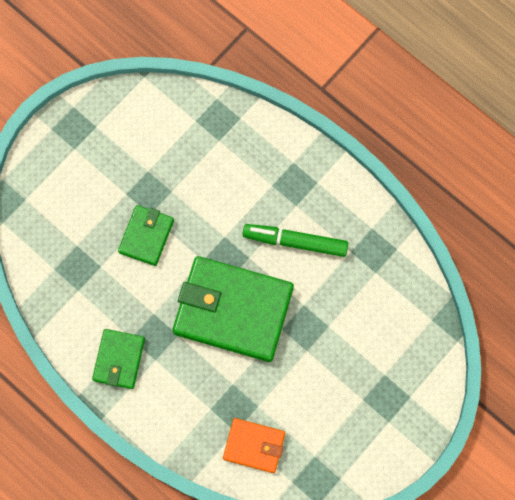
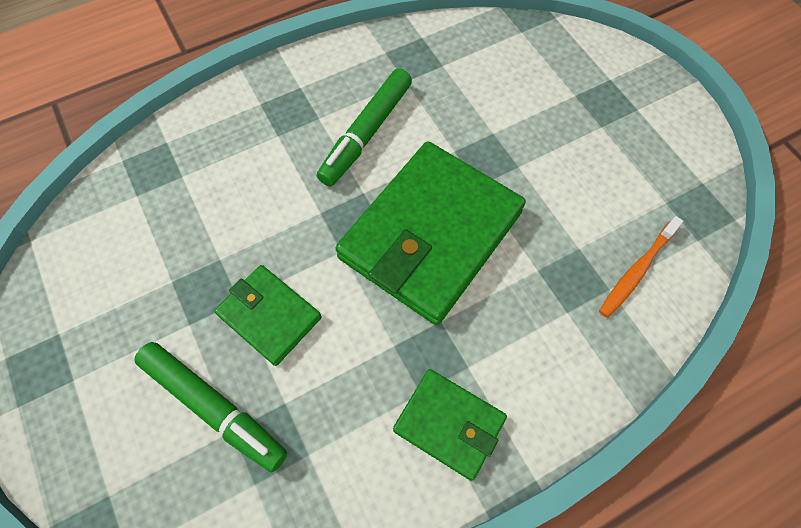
camera: 70 degrees left, 10 degrees down
(85, 230) = (214, 407): none -> green marker
(254, 446) = (636, 271): orange wallet -> orange toothbrush

